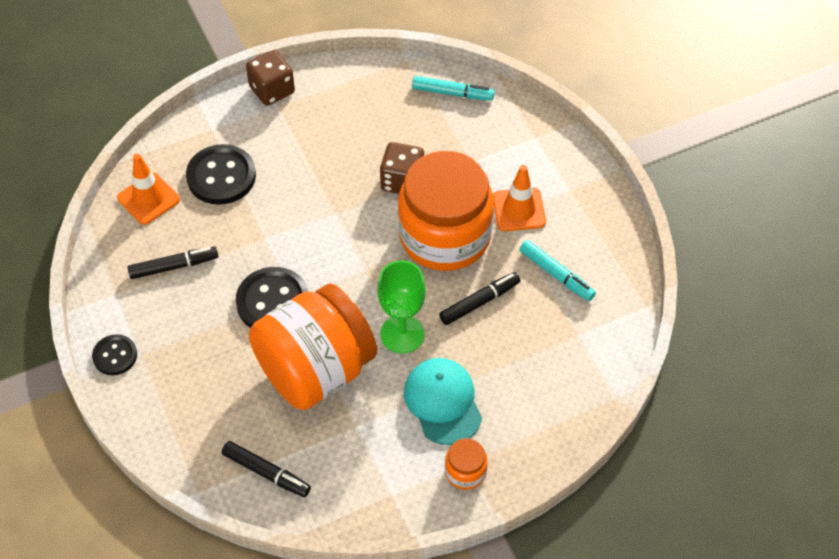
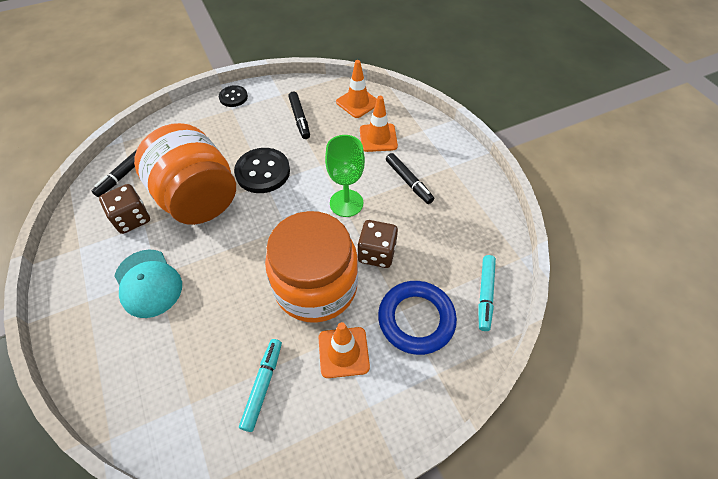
camera: 90 degrees right, 0 degrees up
(221, 176) = (378, 138): black button -> orange traffic cone
(272, 90) = (466, 162): brown dice -> brown dice (132, 218)
(402, 334) = (219, 254): green goblet -> green goblet (346, 203)
(443, 402) = (148, 283): turquoise cap -> turquoise cap turned 75 degrees clockwise
(465, 471) = (79, 299): orange jar -> none
(479, 302) = (241, 314): black marker -> black marker (408, 182)
(481, 150) = (416, 319): none -> blue ring
(556, 275) = (263, 385): turquoise marker -> turquoise marker turned 150 degrees clockwise

